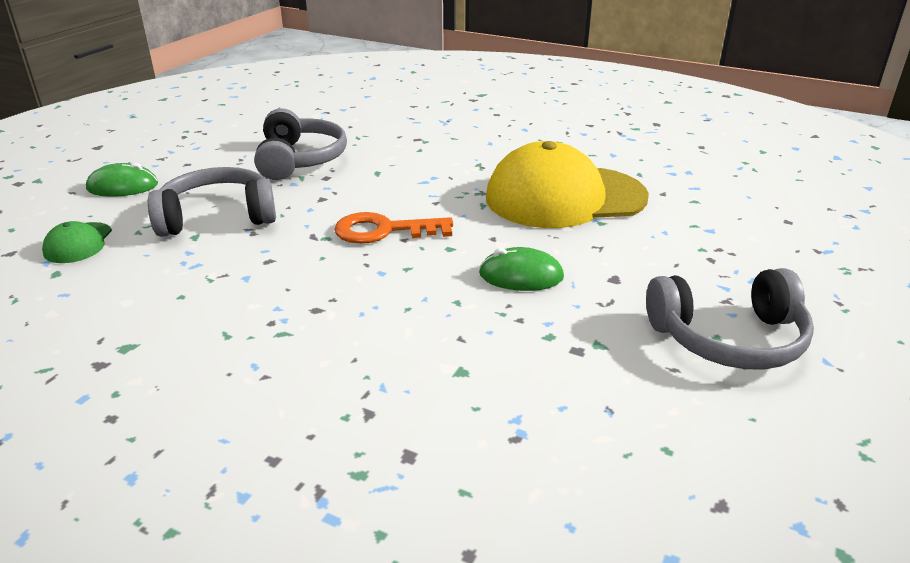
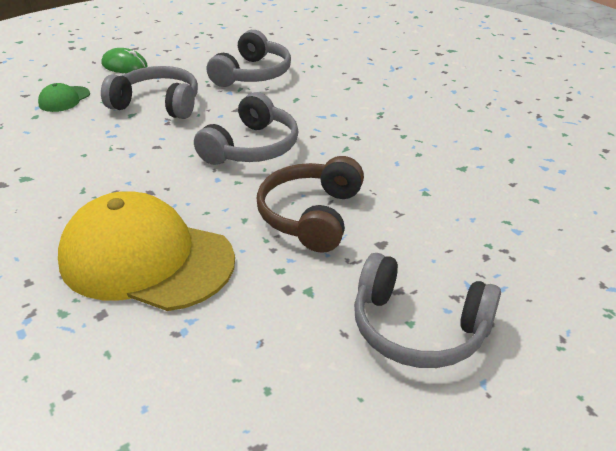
camera: 30 degrees right, 5 degrees up
(384, 230) = (252, 147): orange key -> grey headphones
(521, 275) = (311, 215): green mouse -> brown headphones
(565, 197) = (419, 161): yellow cap -> yellow cap (146, 259)

